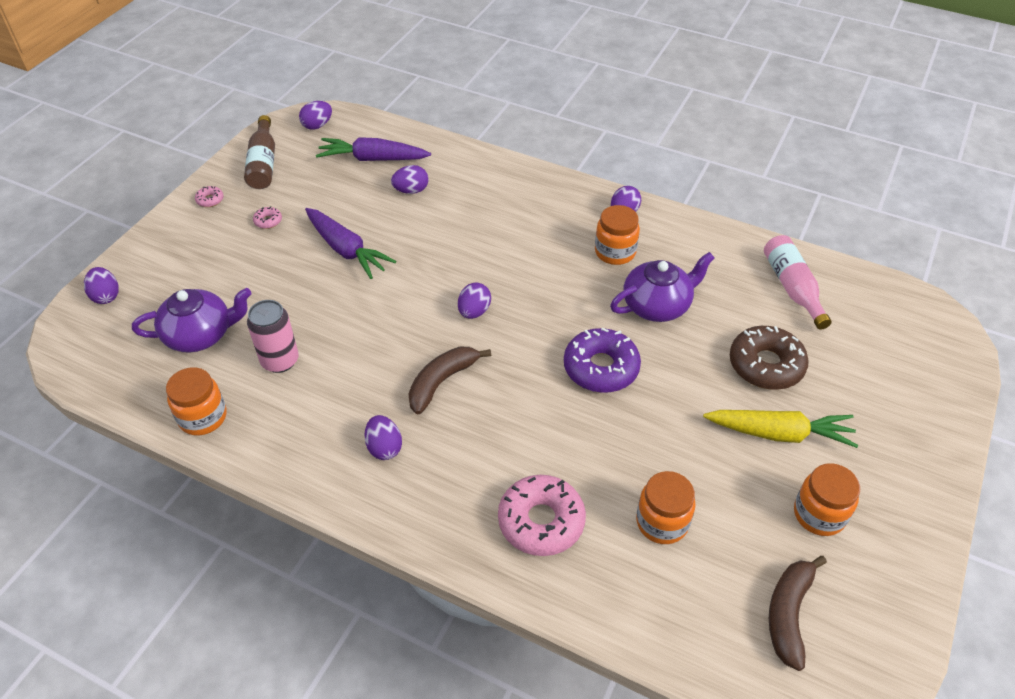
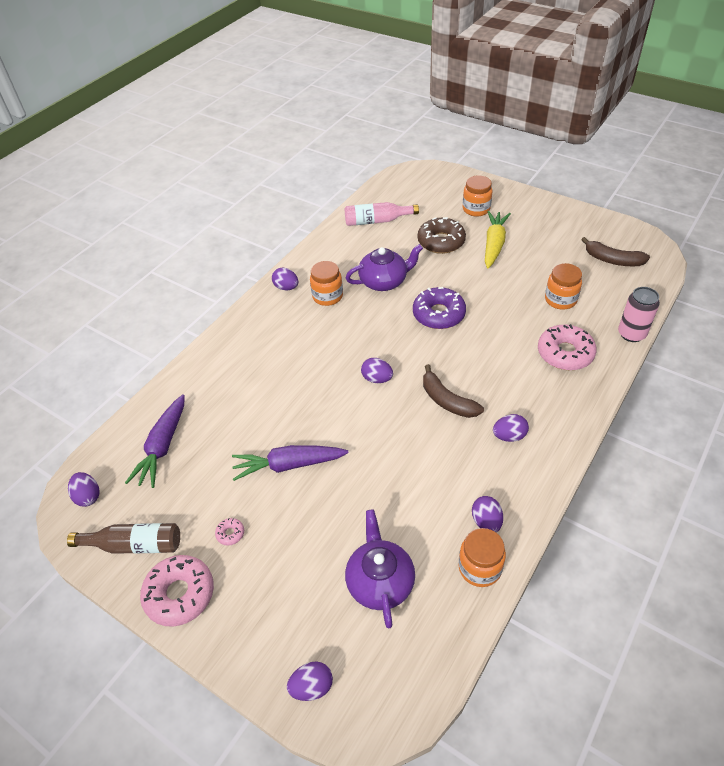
camera: 80 degrees left, 0 degrees up
(210, 200) = (180, 594): pink donut -> pink donut, size x2.33
(280, 361) = (418, 511): pink can -> pink can (631, 334)
(346, 250) = (288, 465): purple carrot -> purple carrot turned 150 degrees counterclockwise
(411, 190) = (219, 417): purple egg -> purple egg (486, 522)
(657, 305) = (384, 281): purple teapot -> purple teapot turned 90 degrees clockwise
(819, 514) = (549, 239): orange jar -> orange jar (476, 209)

